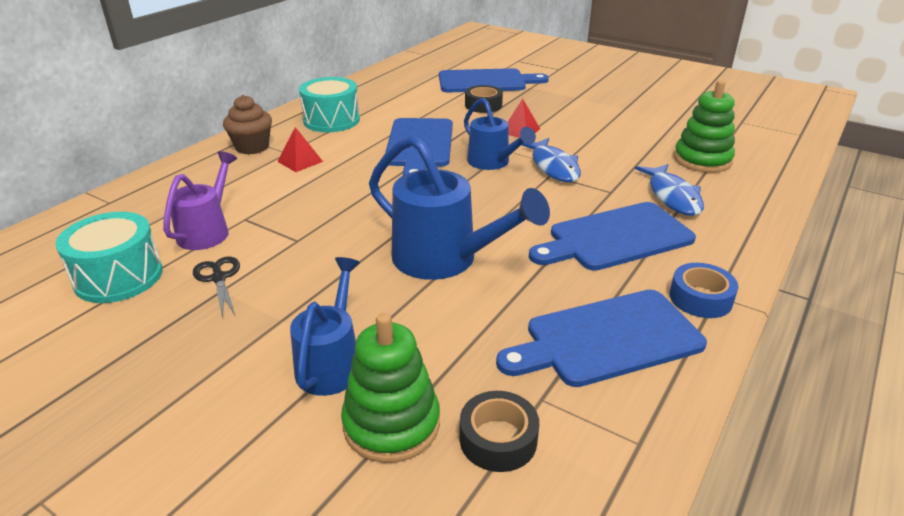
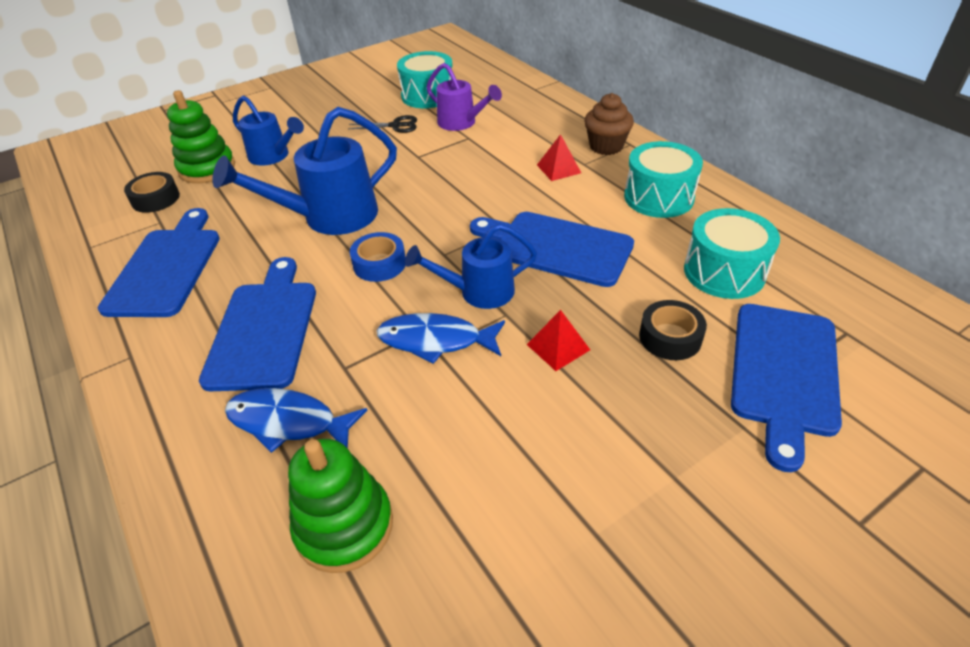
camera: 115 degrees right, 10 degrees up
(411, 97) = (724, 272): none -> turquoise drum
(700, 298) = (139, 343): blue tape -> blue tape (379, 264)

